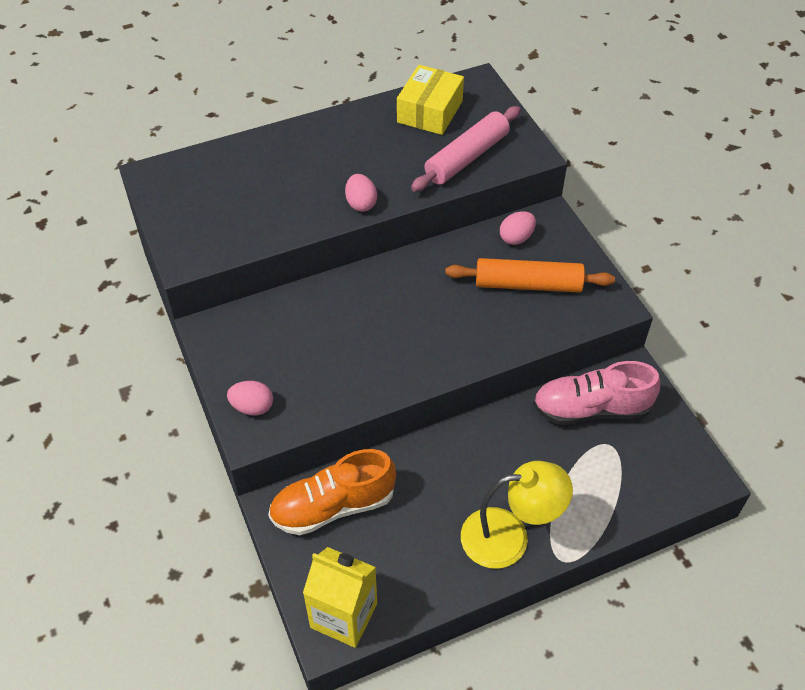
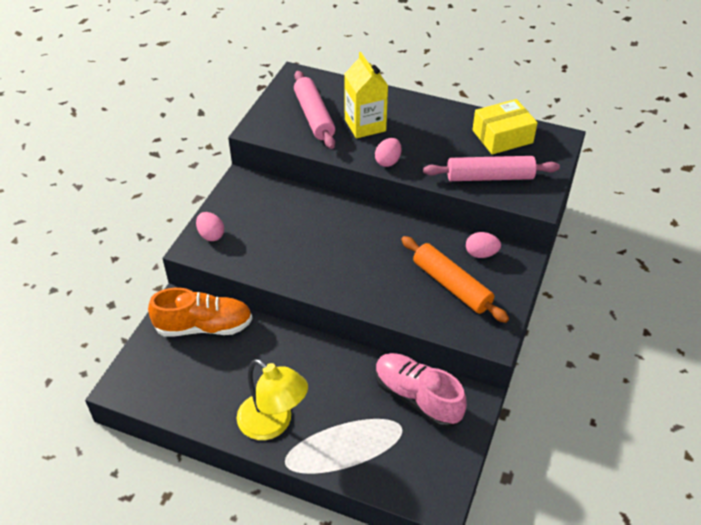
camera: 45 degrees right, 5 degrees down
(229, 206) = (314, 116): none -> pink rolling pin
(333, 506) = (204, 326): orange shoe -> orange shoe turned 150 degrees clockwise
(343, 615) = (139, 384): yellow carton -> yellow carton (365, 125)

